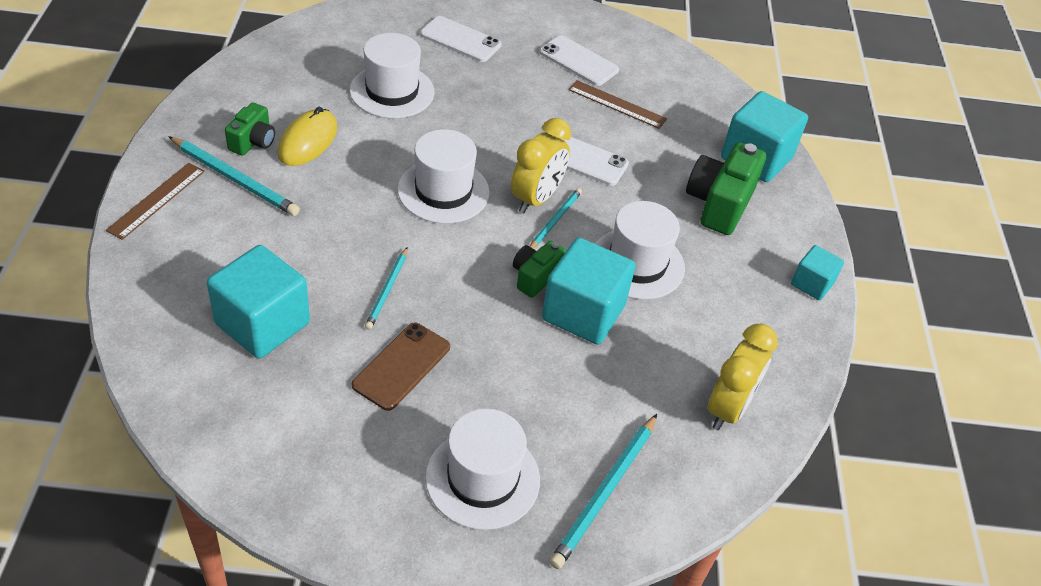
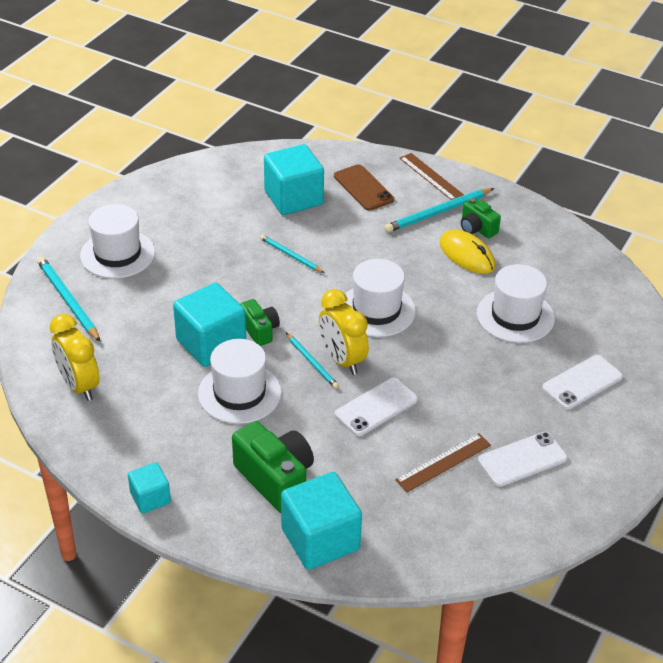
camera: 120 degrees right, 5 degrees down
(401, 366) = (222, 245): brown phone -> brown phone (363, 188)

